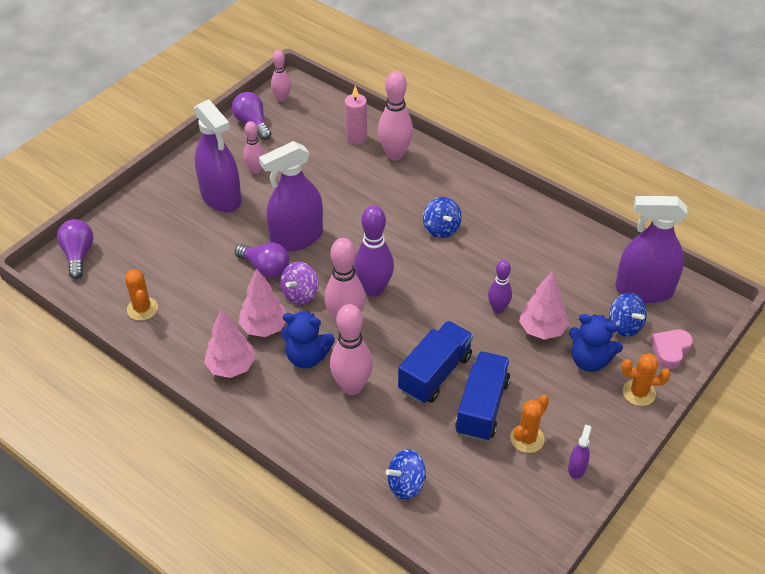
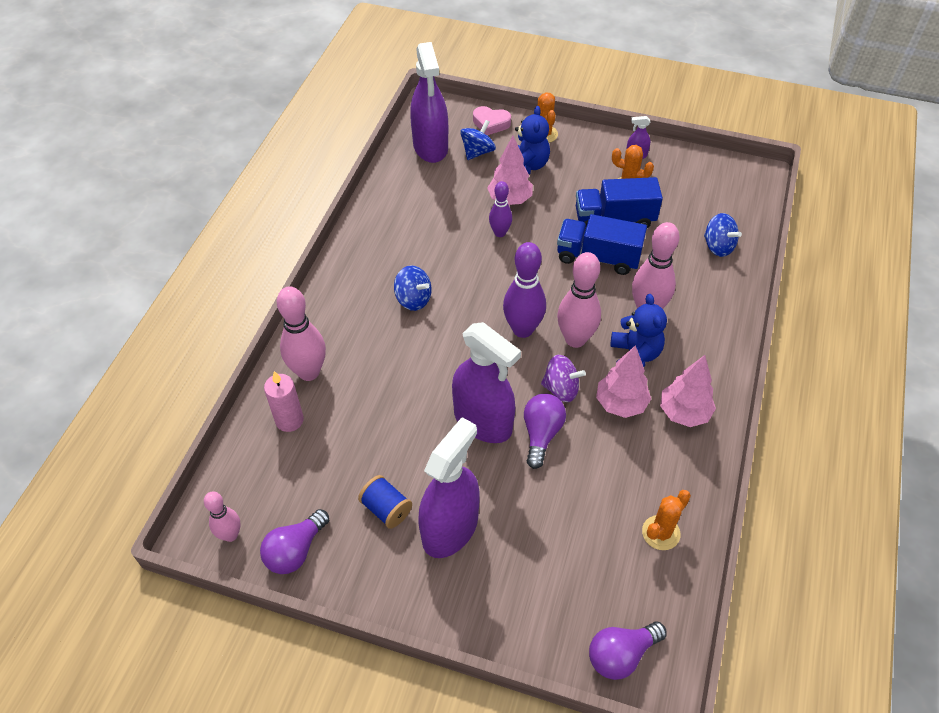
camera: 110 degrees left, 5 degrees up
(255, 170) = (386, 509): pink bowling pin -> blue spool
(441, 228) = (413, 299): blue spinning top -> blue spinning top turned 75 degrees clockwise

